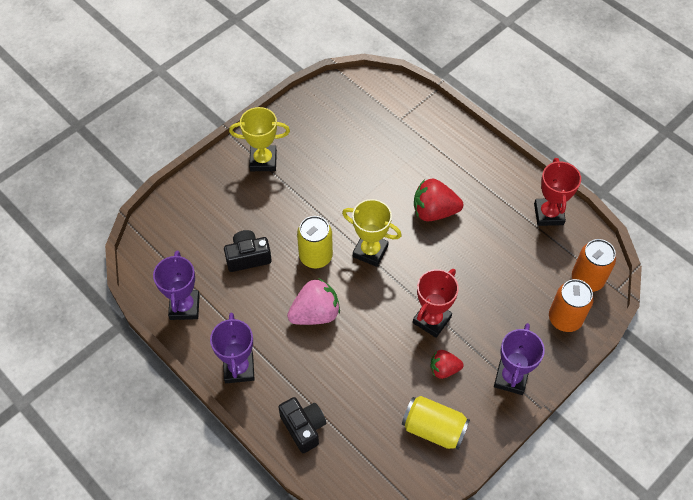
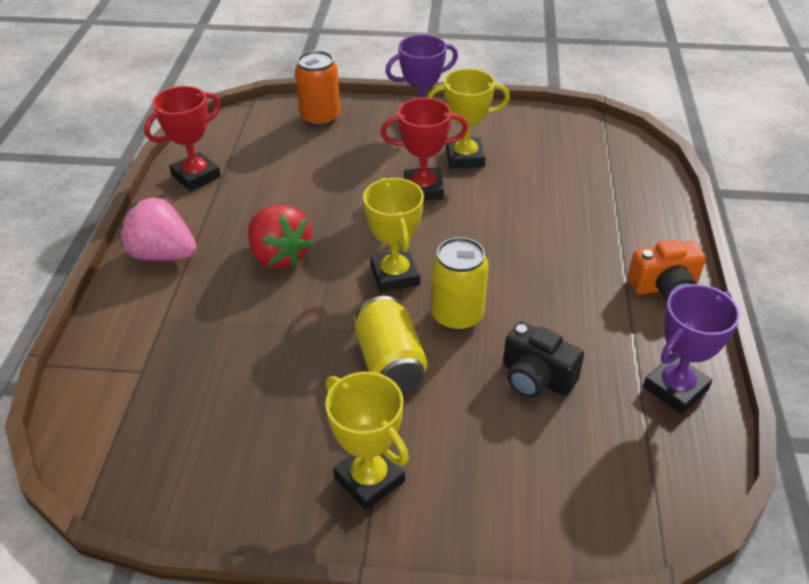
camera: 130 degrees left, 15 degrees down
(239, 368) = (664, 287): purple trophy -> orange camera
(303, 427) = (644, 206): black camera -> none
(315, 313) = (526, 271): pink strawberry -> pink strawberry (163, 254)
(434, 429) = (527, 136): yellow can -> yellow can (390, 363)
(444, 369) = (465, 157): red strawberry -> yellow trophy
(587, 279) = (258, 123): orange can -> none

